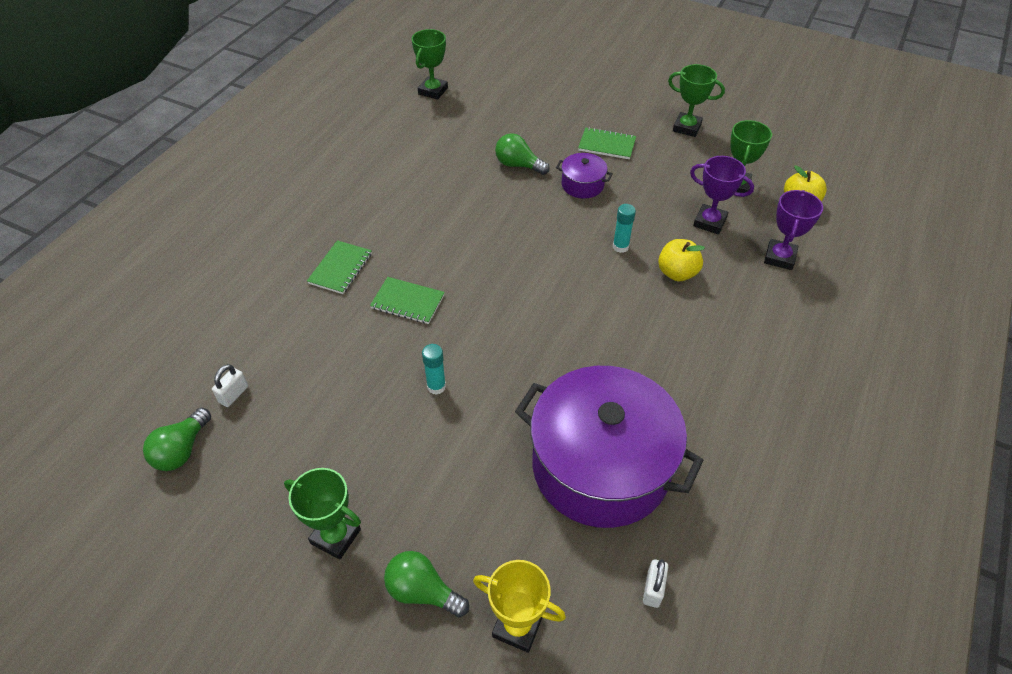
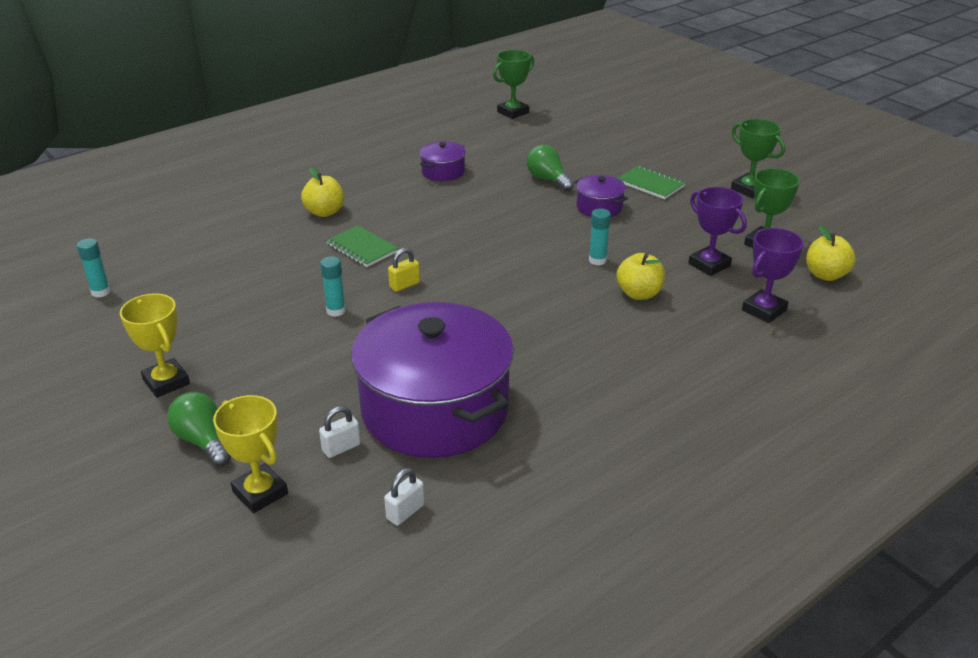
camera: 25 degrees right, 15 degrees down
(182, 450) = (100, 292): green light bulb -> turquoise glue stick
(234, 394) = (169, 269): white padlock -> white padlock (341, 447)
(335, 536) = (166, 382): green trophy -> yellow trophy
(340, 268) = (324, 212): green notebook -> yellow apple
(418, 183) = (443, 172): none -> purple pot
(477, 333) = (404, 285): none -> yellow padlock

